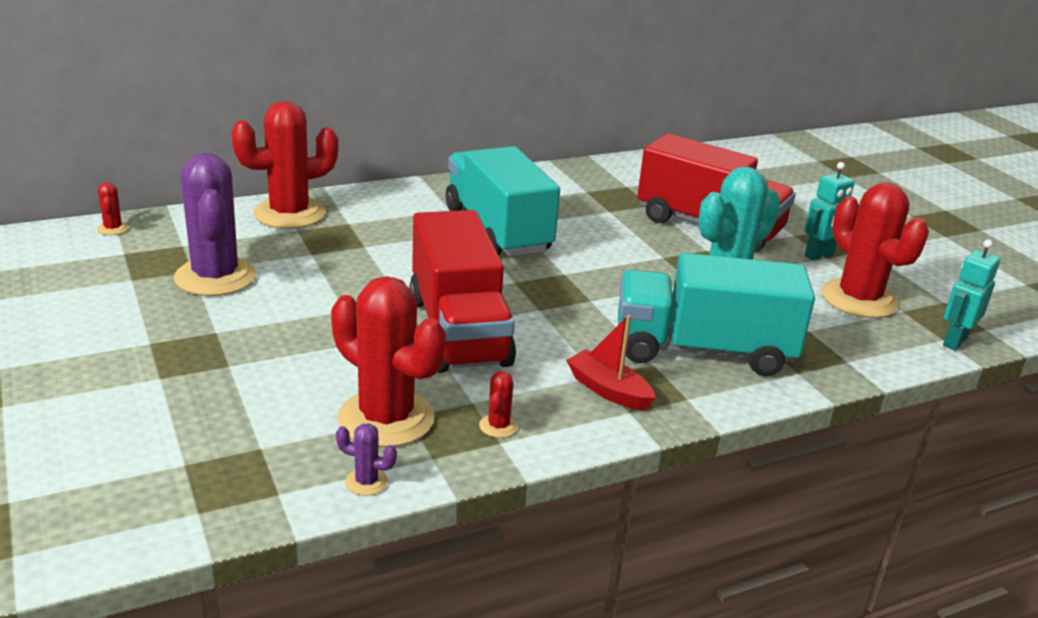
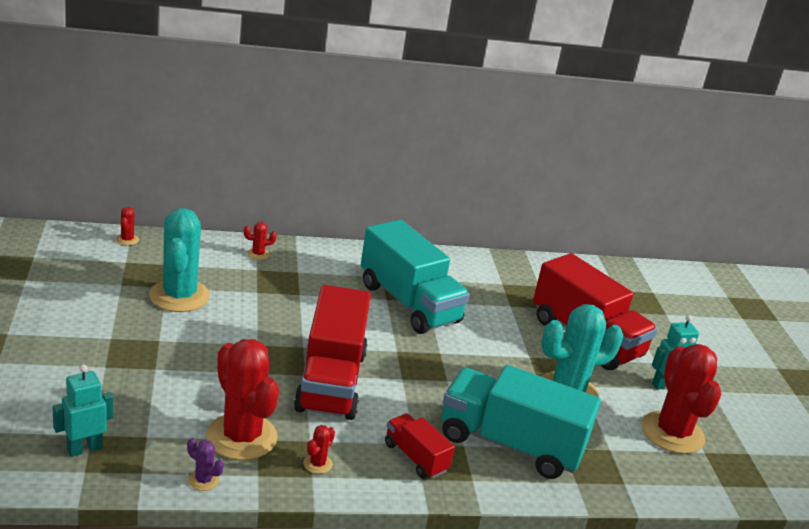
camera: 15 degrees right, 0 degrees up
(215, 277) = (179, 296): purple cactus -> turquoise cactus
(289, 214) = (258, 254): red cactus -> red cactus, size x0.41
(497, 230) = (409, 303): turquoise truck -> turquoise truck turned 150 degrees clockwise
(608, 390) = (415, 457): red boat -> red truck
(954, 341) = (731, 490): turquoise robot -> turquoise robot (84, 448)

